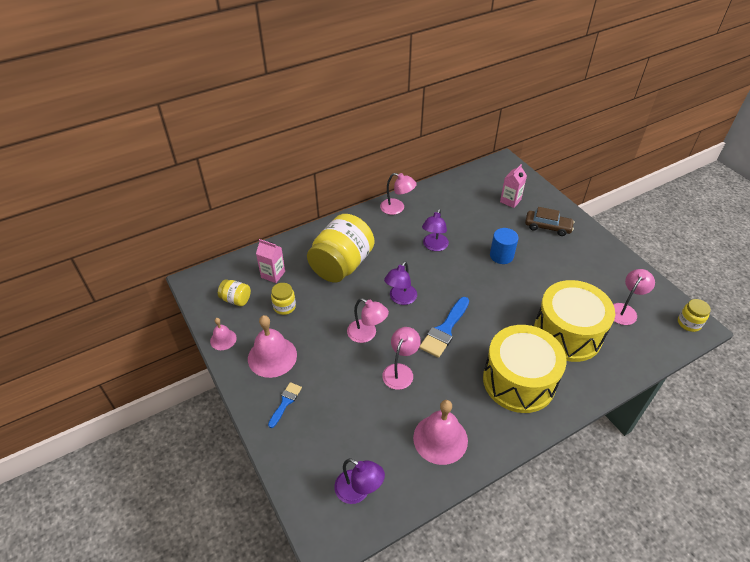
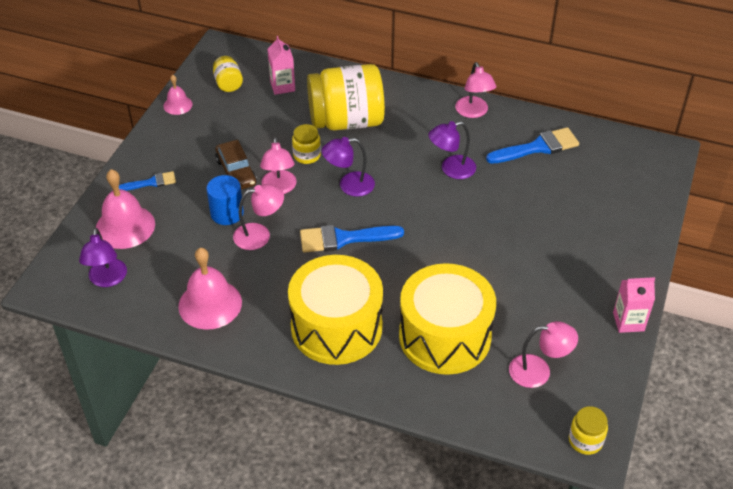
camera: 50 degrees right, 0 degrees up
(272, 356) = (190, 145): pink bell -> pink bell (125, 226)
(284, 307) = (253, 117): yellow jar -> yellow jar (307, 155)
(453, 203) = (537, 147): none -> blue brush
(501, 255) = (501, 227): blue cylinder -> blue cylinder (227, 213)
(510, 201) = (603, 190): pink carton -> pink carton (628, 321)
(547, 227) = (598, 242): brown car -> brown car (236, 172)

